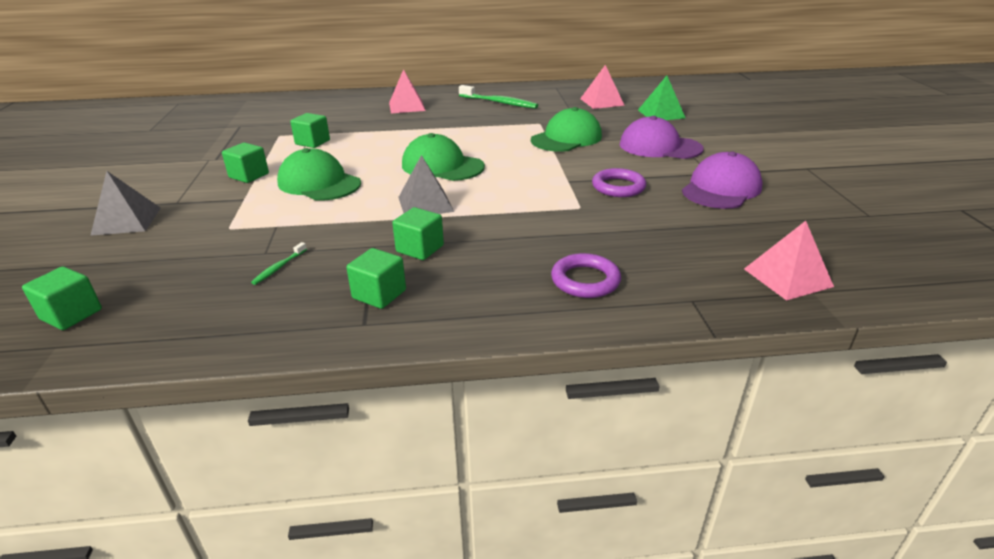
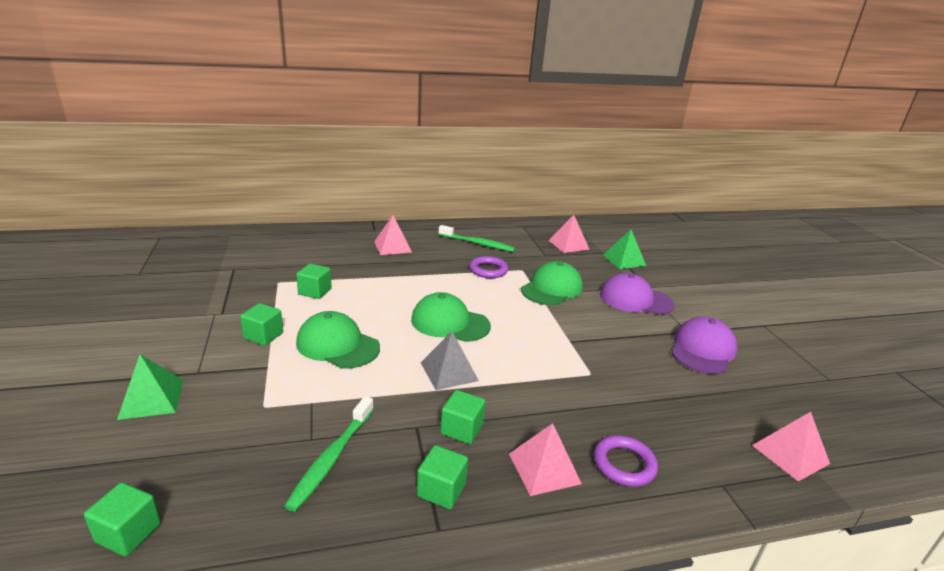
camera: 10 degrees left, 5 degrees down
(127, 221) = (151, 399): grey pyramid -> green pyramid
(279, 267) = (331, 458): green toothbrush -> green toothbrush, size x2.08
(495, 281) = (544, 468): none -> pink pyramid
(618, 187) = (616, 348): purple ring -> purple ring (488, 270)

